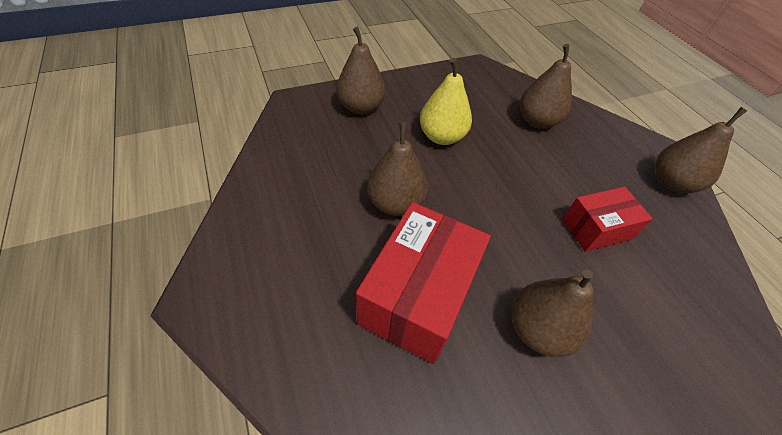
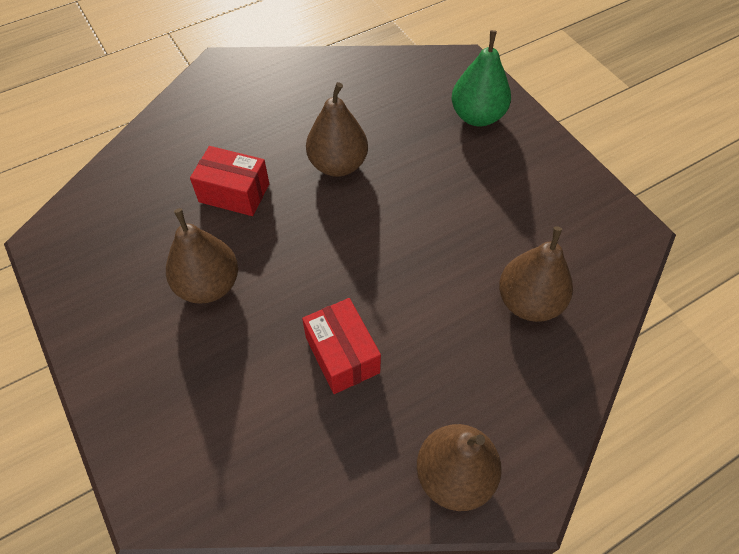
camera: 85 degrees right, 5 degrees up
(361, 107) = (477, 116): brown pear -> green pear
(418, 296) = (234, 193): red box -> red box, size x0.59
(441, 137) = (454, 195): yellow pear -> none

